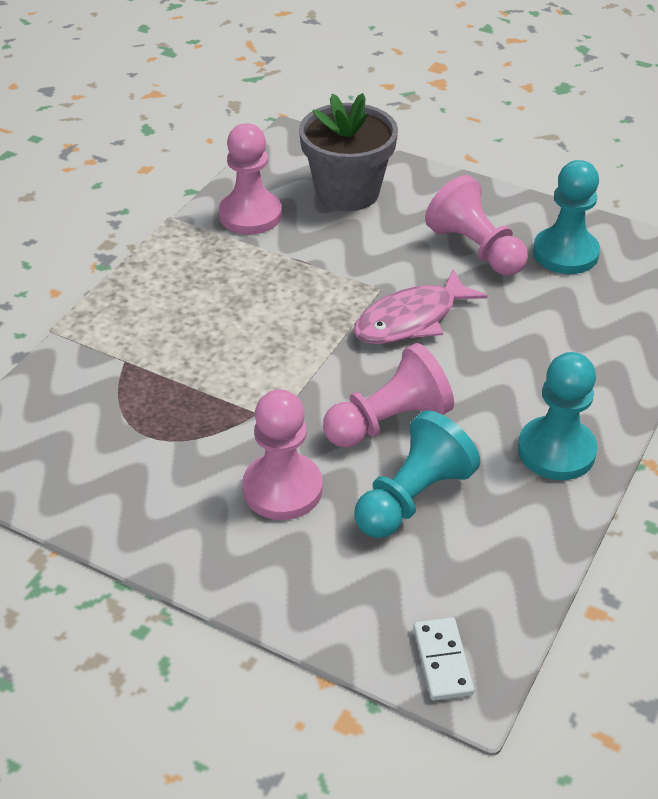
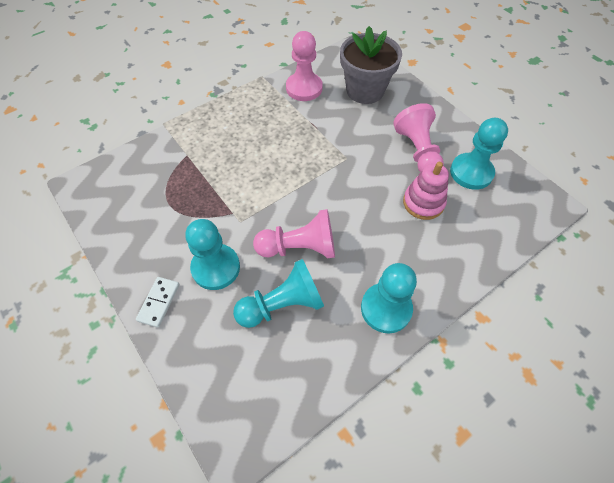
camera: 25 degrees right, 15 degrees up
(282, 489) = (216, 268): pink pawn -> turquoise pawn
(411, 319) = (352, 185): pink fish -> none
(442, 661) = (232, 426): white domino -> white domino (159, 302)
(525, 310) = (423, 203): none -> pink stacking toy

